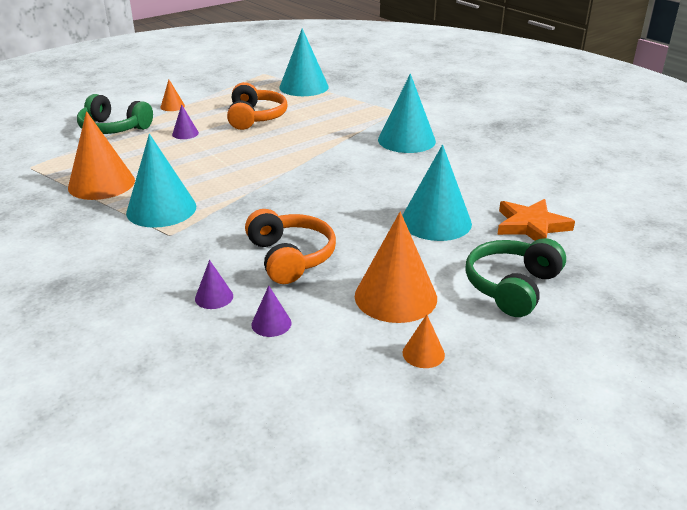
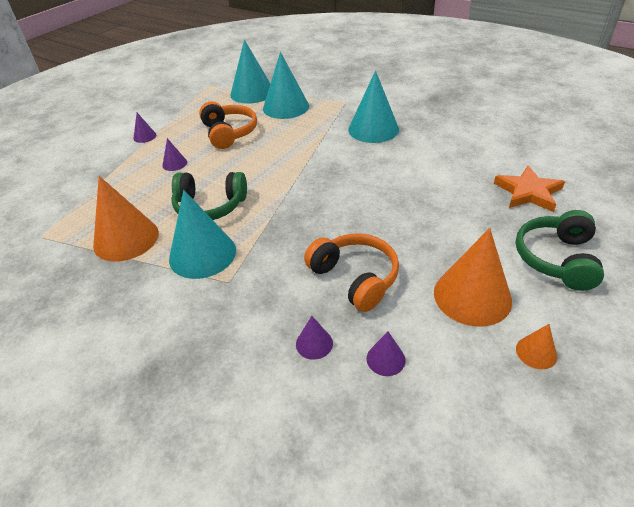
camera: 15 degrees left, 10 degrees up
(113, 128) = (101, 173): green headphones -> green headphones (210, 206)
(172, 106) = (145, 136): orange cone -> purple cone
(436, 221) = (452, 207): turquoise cone -> turquoise cone (286, 107)

